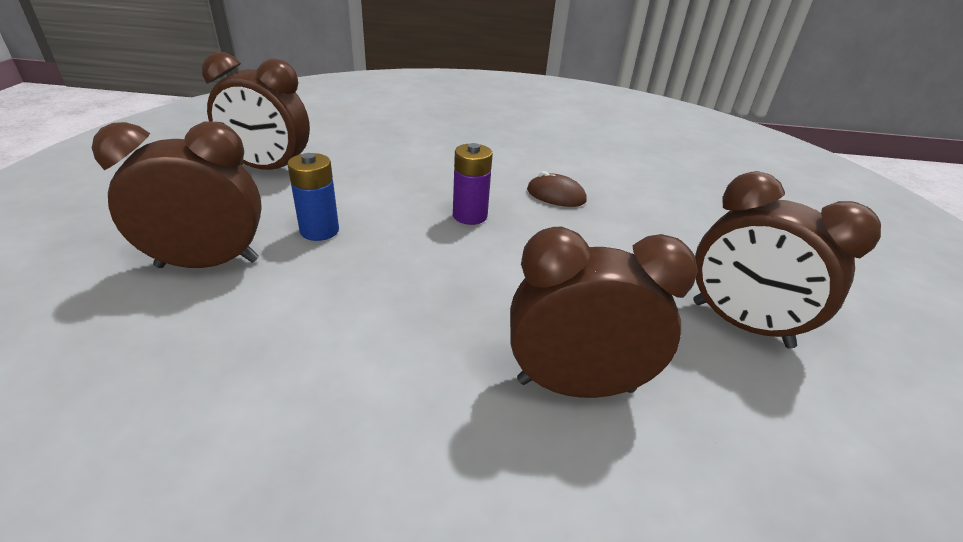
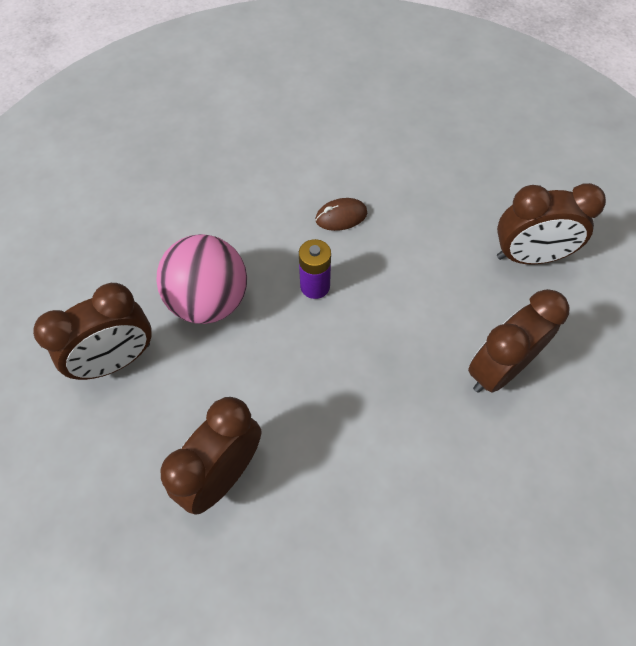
camera: 40 degrees left, 25 degrees up
(319, 231) = (246, 385): blue battery -> none
(377, 179) = (209, 301): none -> pink ball

